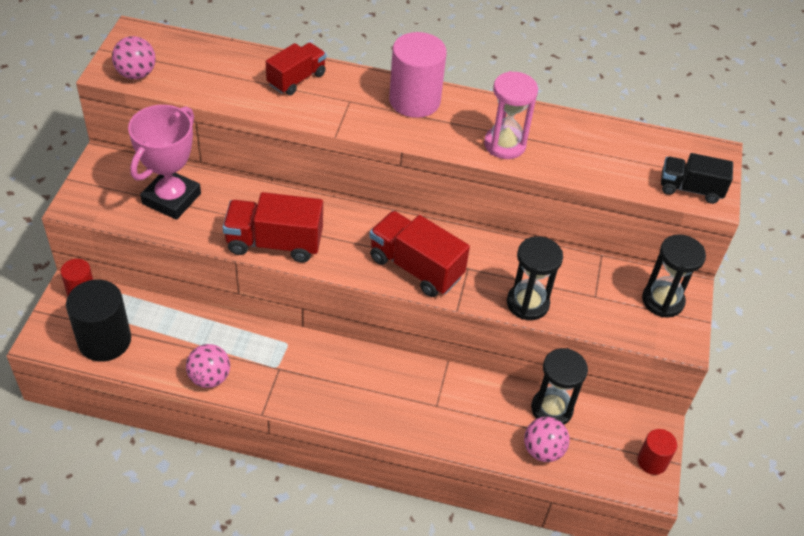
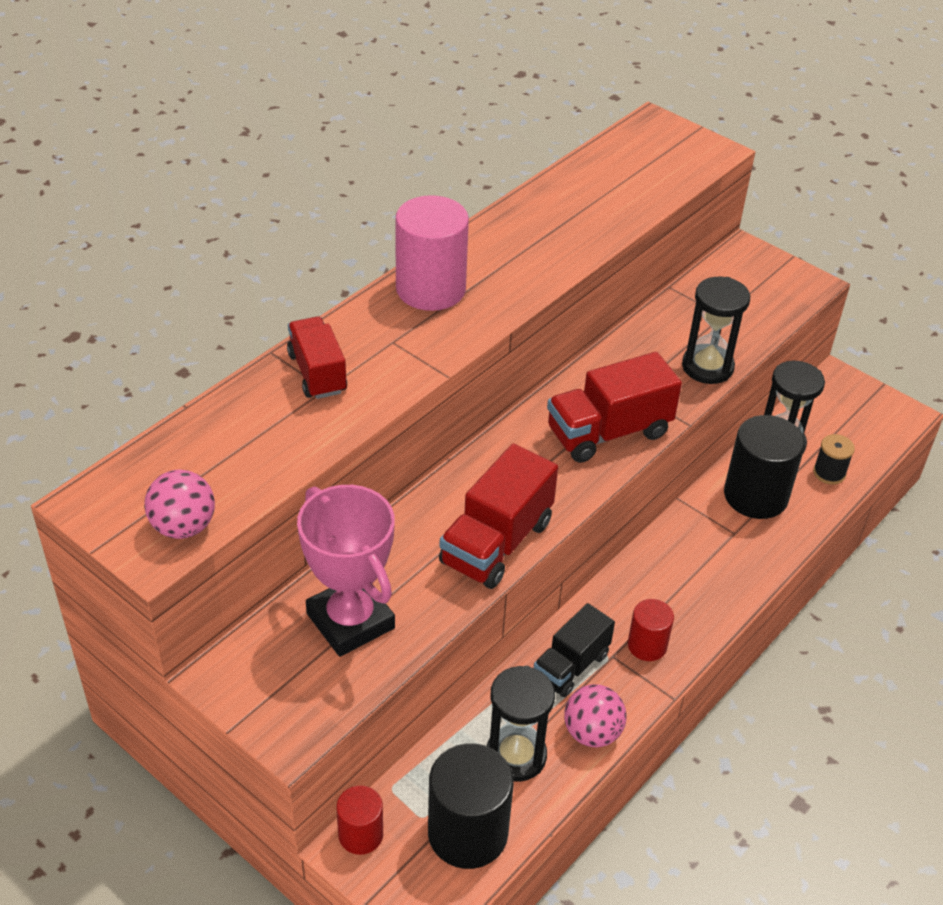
camera: 60 degrees left, 5 degrees down
(484, 408) = (755, 495): none -> black cylinder
(504, 144) = (551, 250): pink hourglass -> none
(543, 450) = (829, 473): pink ball -> black spool
(652, 461) = (874, 400): red cylinder -> red cylinder (647, 645)
(662, 301) = (752, 273): black hourglass -> black hourglass (516, 755)
(690, 189) = (693, 158): black truck -> black truck (571, 666)

